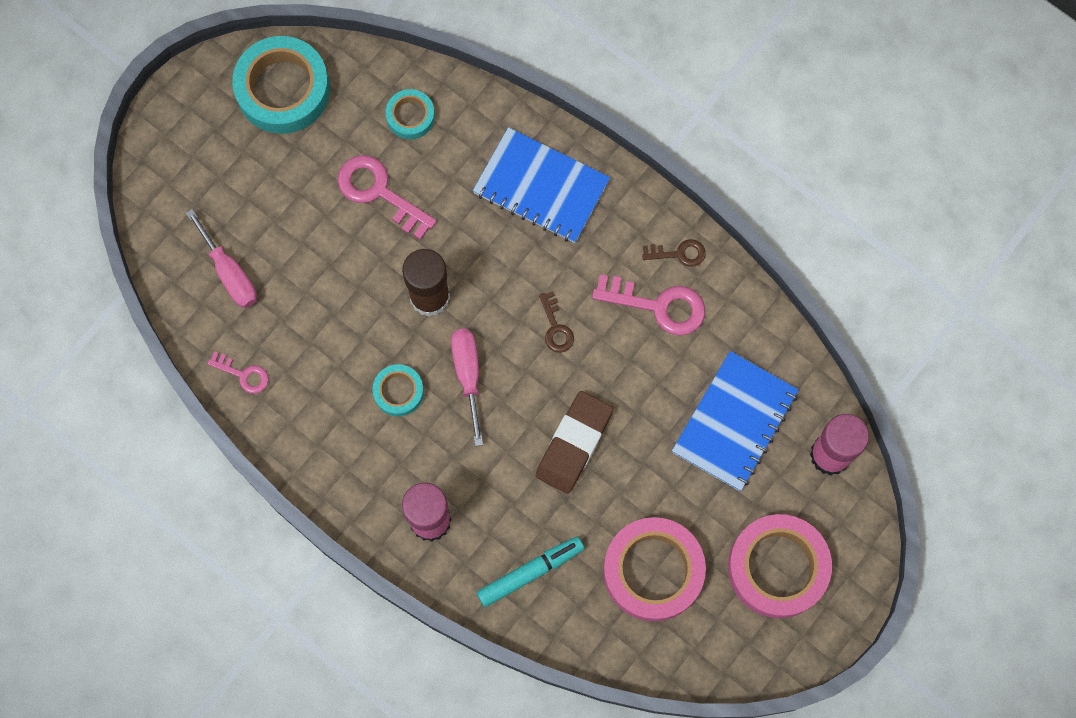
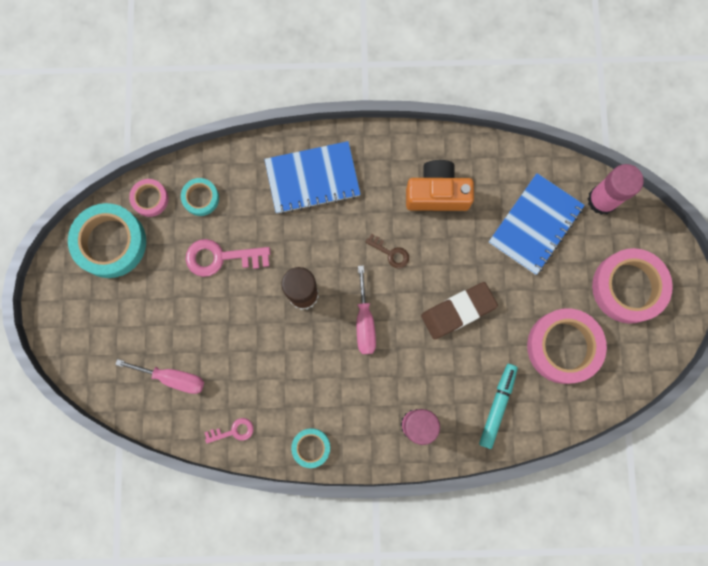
camera: 40 degrees left, 5 degrees up
(359, 77) = (150, 199): none -> pink tape
(398, 391) = (333, 365): turquoise tape -> turquoise tape (311, 447)
(468, 375) = (364, 322): pink screwdriver -> pink screwdriver turned 135 degrees counterclockwise
(574, 444) = (458, 311): brown eraser -> brown eraser turned 75 degrees clockwise
(658, 306) = (437, 193): pink key -> orange camera
(679, 253) = (423, 154): brown key -> none
(734, 422) = (535, 225): blue notebook -> blue notebook turned 45 degrees clockwise

